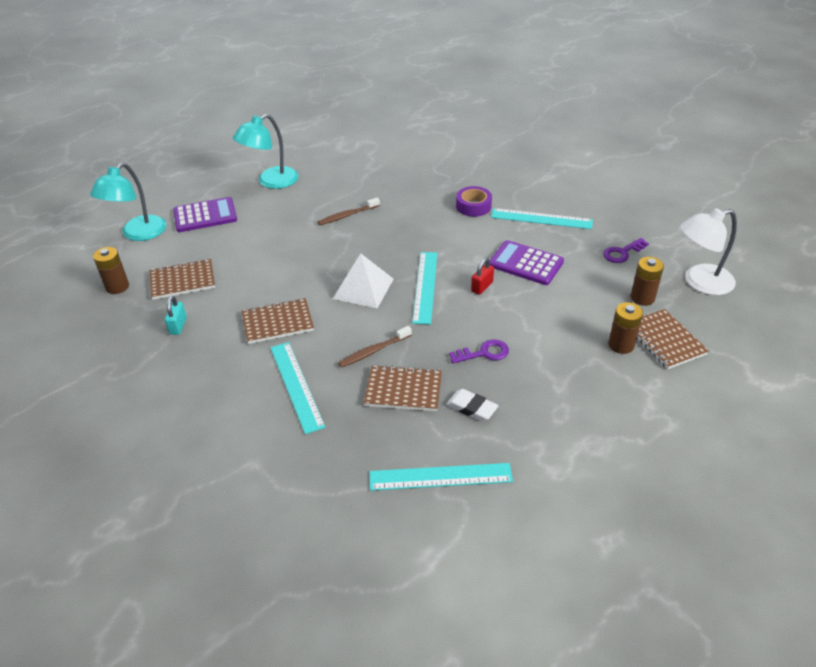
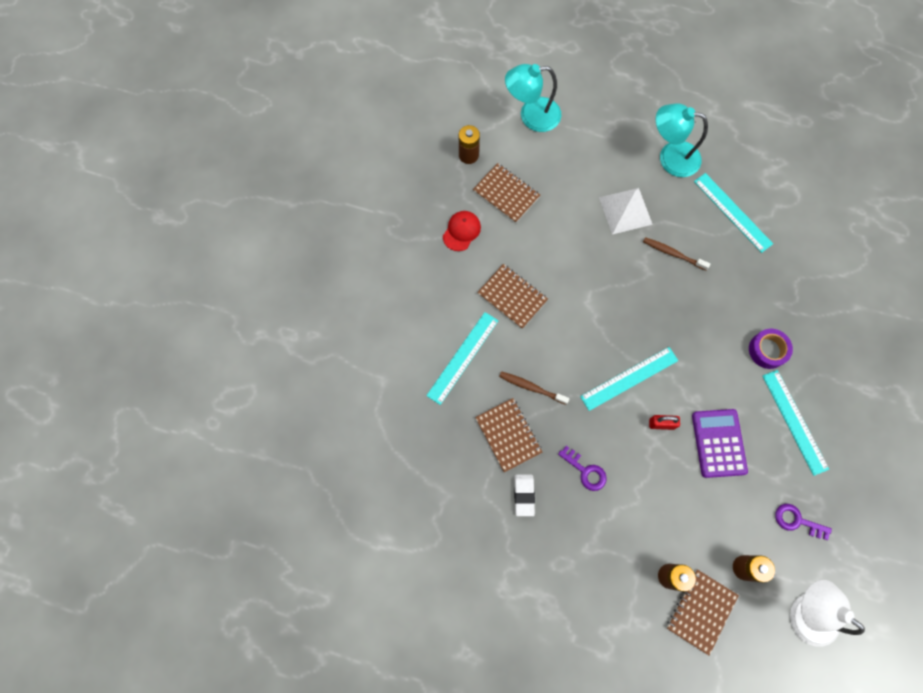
camera: 55 degrees right, 30 degrees up
(178, 326) = (461, 231): turquoise padlock -> red cap
(205, 216) = (588, 144): purple calculator -> none
(363, 288) = (592, 332): white pyramid -> white pyramid (625, 210)
(440, 476) = (449, 510): turquoise ruler -> turquoise ruler (732, 212)

